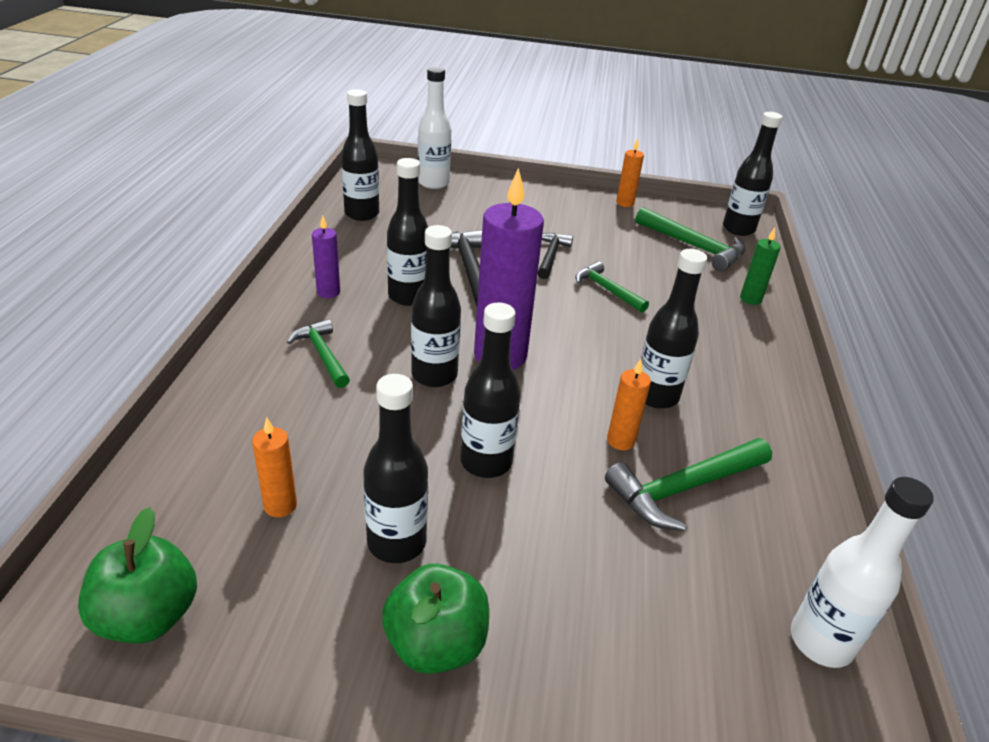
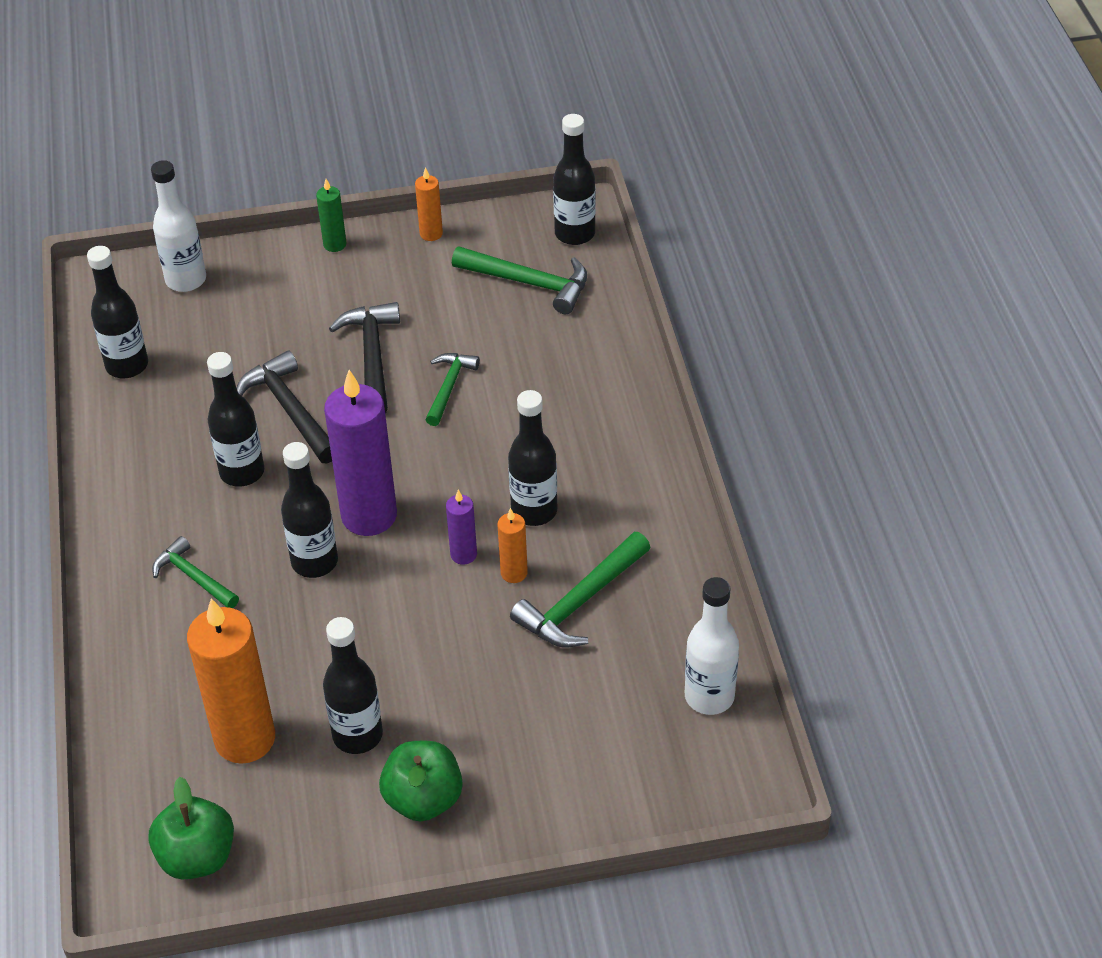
camera: 15 degrees left, 10 degrees up
(280, 505) = (245, 739): orange candle -> orange candle, size x2.13
(328, 292) = (155, 497): purple candle -> purple candle (463, 554)
(486, 462) = (401, 637): black bottle -> none
(550, 256) = (372, 357): black hammer -> black hammer, size x1.54
(606, 289) = (449, 387): green hammer -> green hammer turned 75 degrees clockwise
(750, 299) = (605, 346): green candle -> green candle (335, 244)

